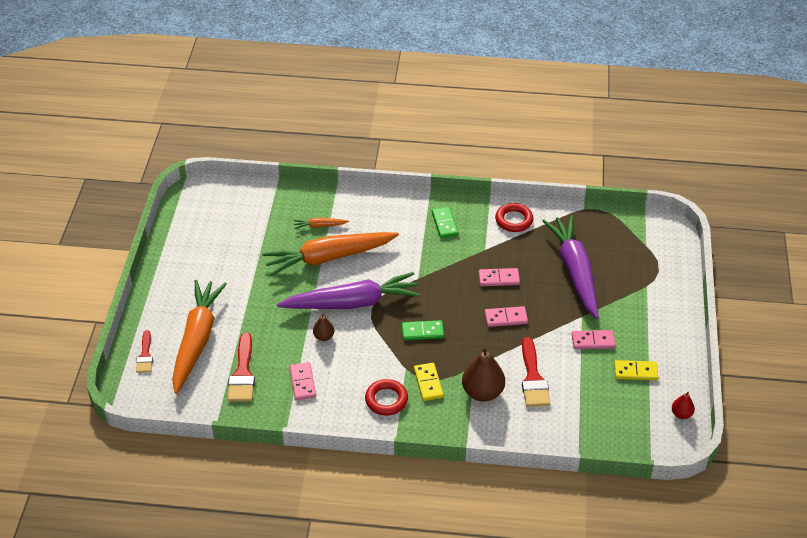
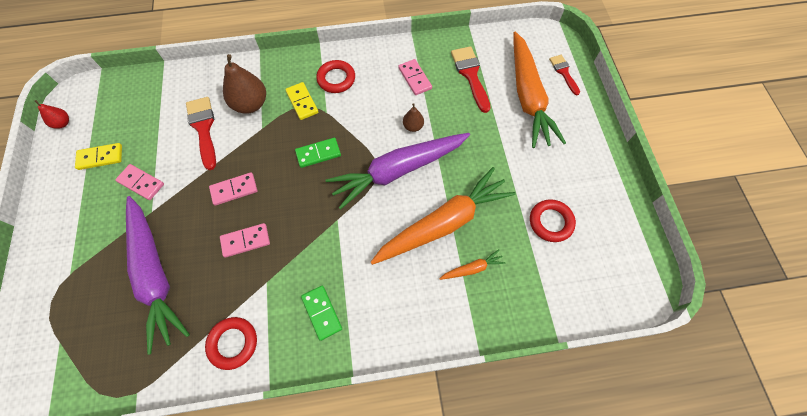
camera: 165 degrees right, 20 degrees up
(240, 241) = (550, 222): none -> red ring
(593, 341) = (141, 183): pink domino -> pink domino turned 45 degrees clockwise

